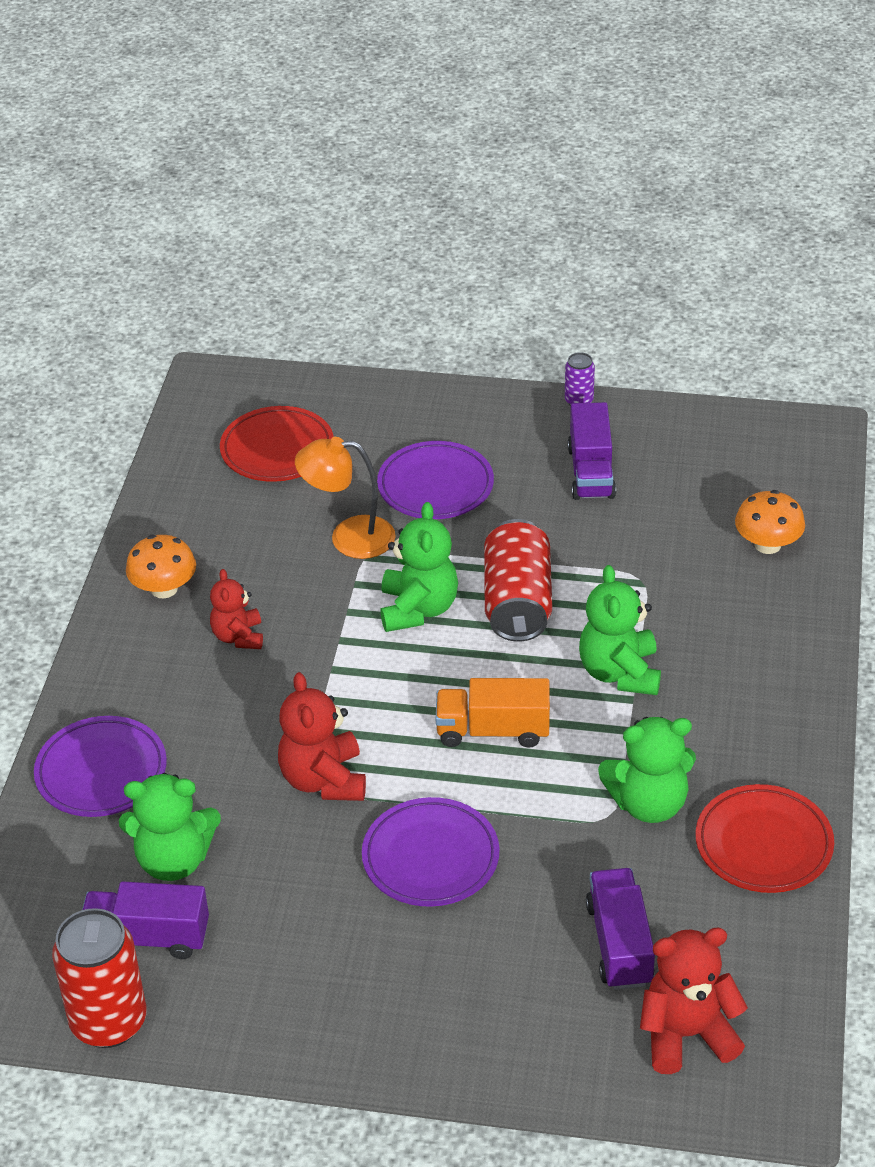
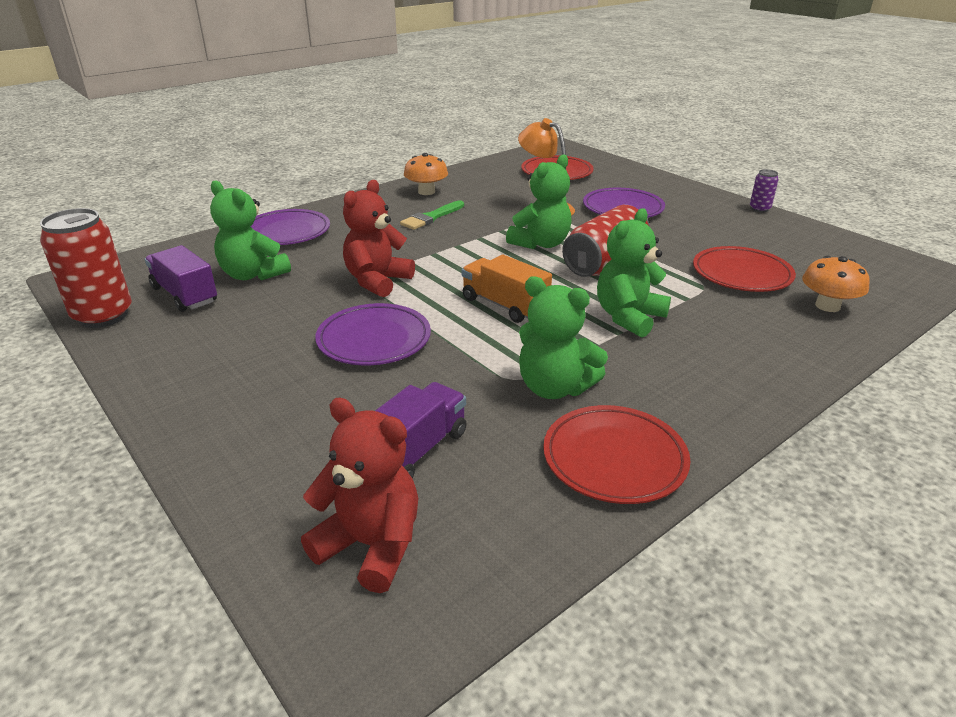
camera: 40 degrees right, 10 degrees down
(238, 636) = (431, 217): red teddy bear -> green brush
(591, 472) = (730, 234): purple truck -> none
(659, 539) = (741, 274): none -> red plate

